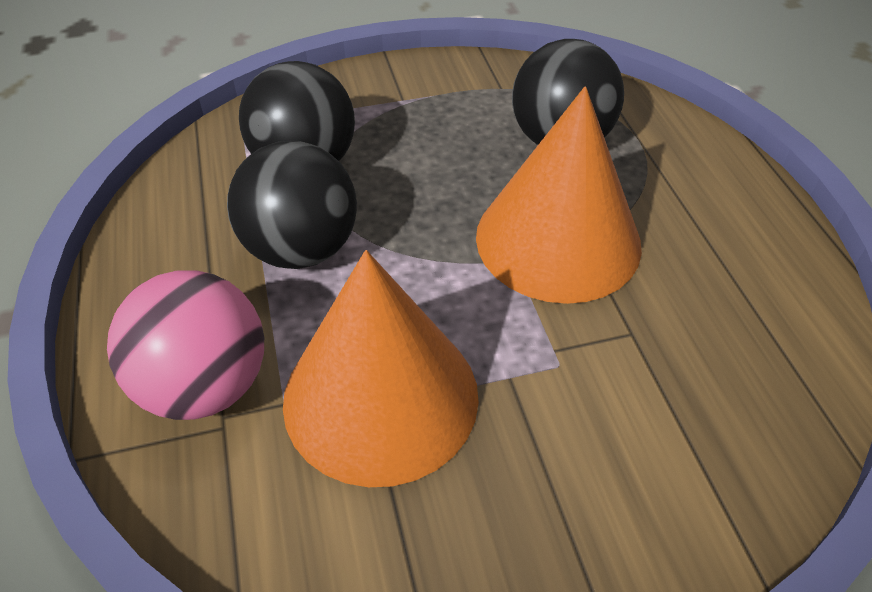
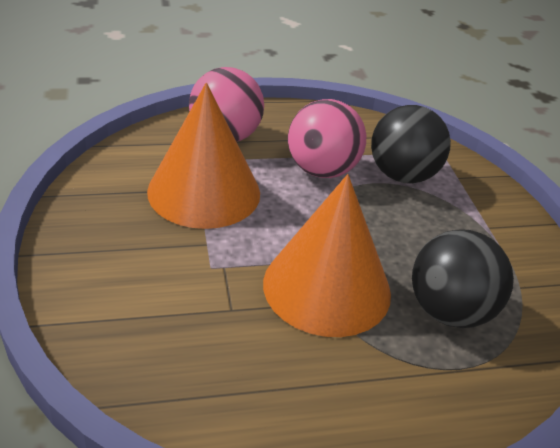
camera: 90 degrees right, 10 degrees down
(301, 249) = (322, 170): black ball -> pink ball

